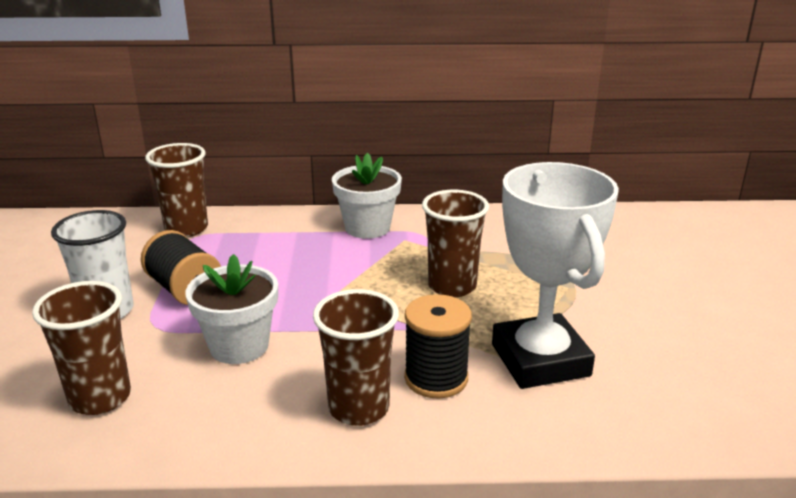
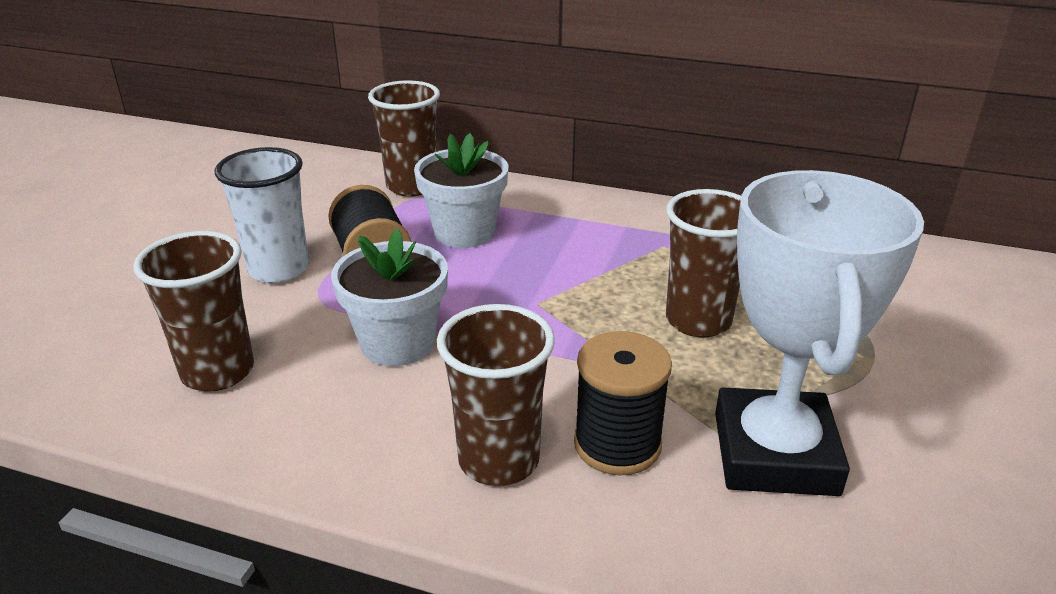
camera: 20 degrees right, 5 degrees up
(367, 227) = (624, 221): white flower pot -> white flower pot (464, 232)

